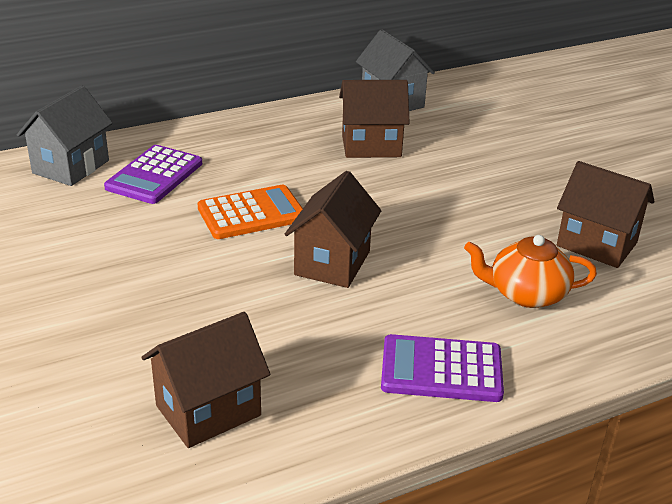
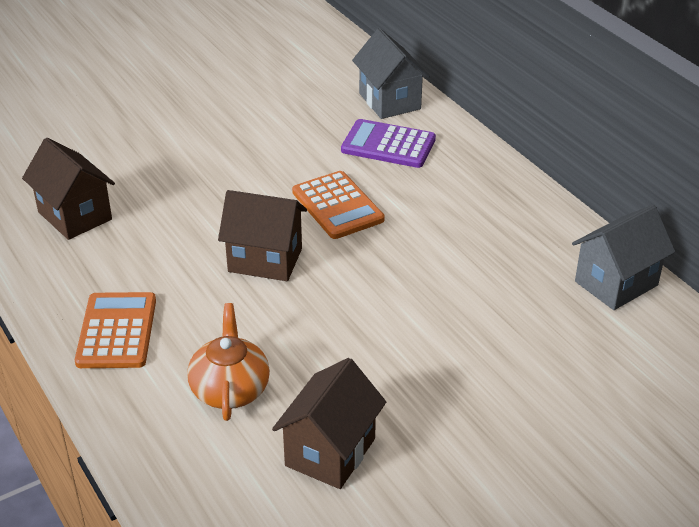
camera: 85 degrees right, 5 degrees up
(71, 167) = (389, 101): grey house -> grey house turned 45 degrees clockwise
(371, 146) = (496, 272): brown house -> none
(441, 370) = (117, 331): purple calculator -> orange calculator

